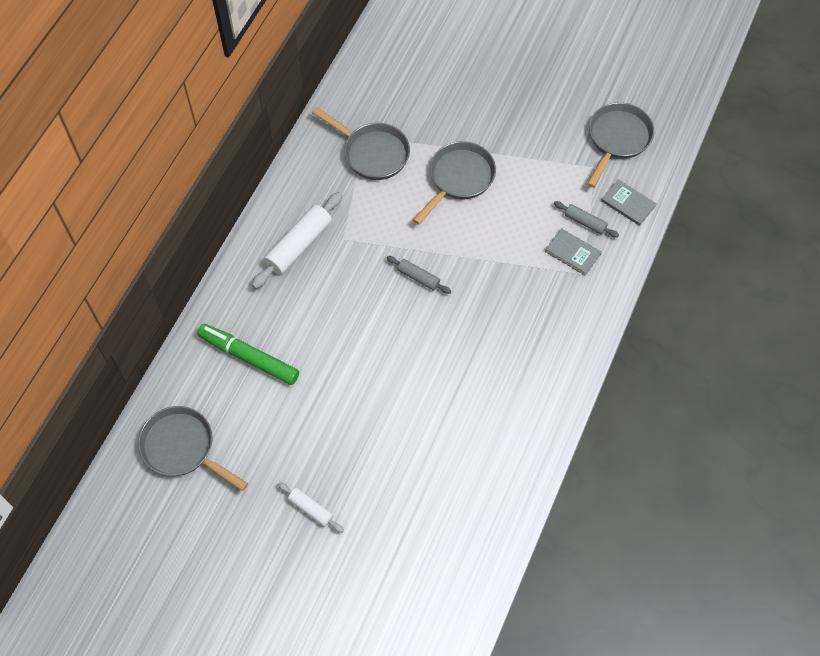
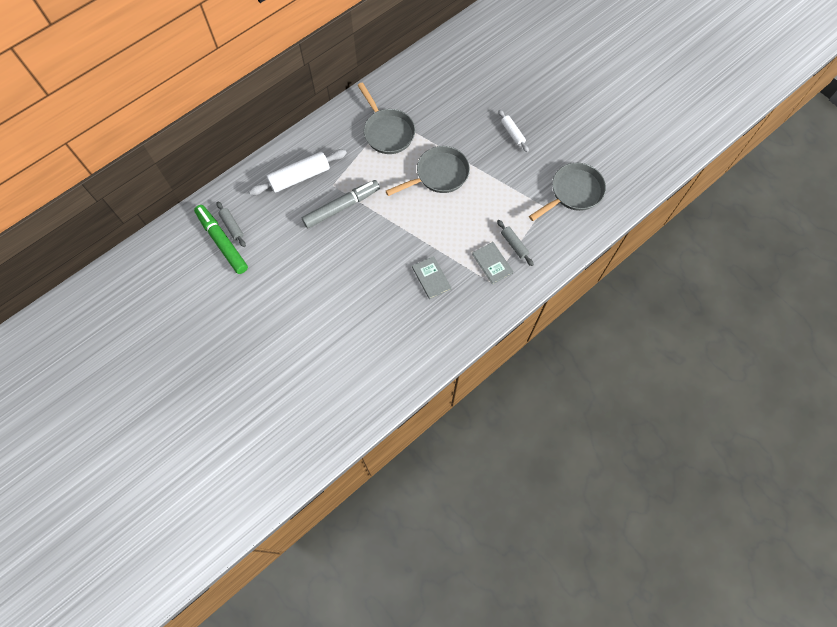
camera: 25 degrees right, 5 degrees up
(182, 448) = (143, 286): grey pan -> none
(311, 509) = (203, 368): white rolling pin -> white rolling pin (512, 133)
(368, 260) = (341, 207): none -> grey marker
(418, 277) = (370, 235): grey rolling pin -> grey rolling pin (232, 226)
(628, 203) = (555, 244): grey book -> grey book (431, 278)

